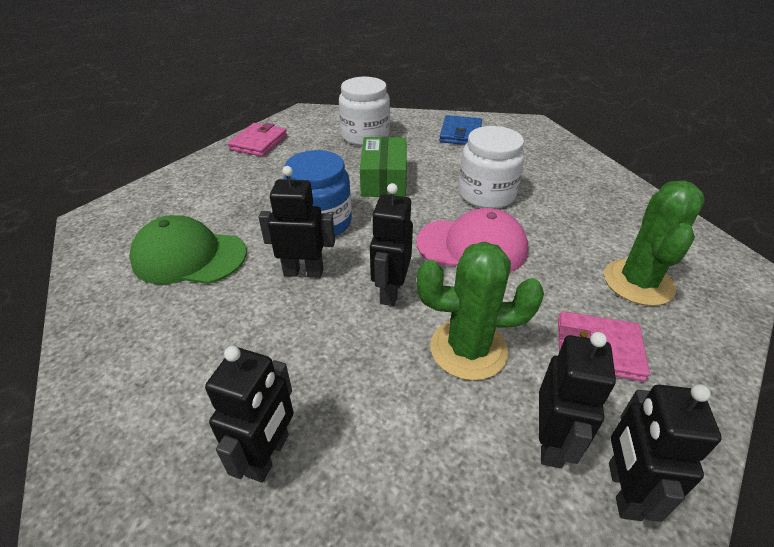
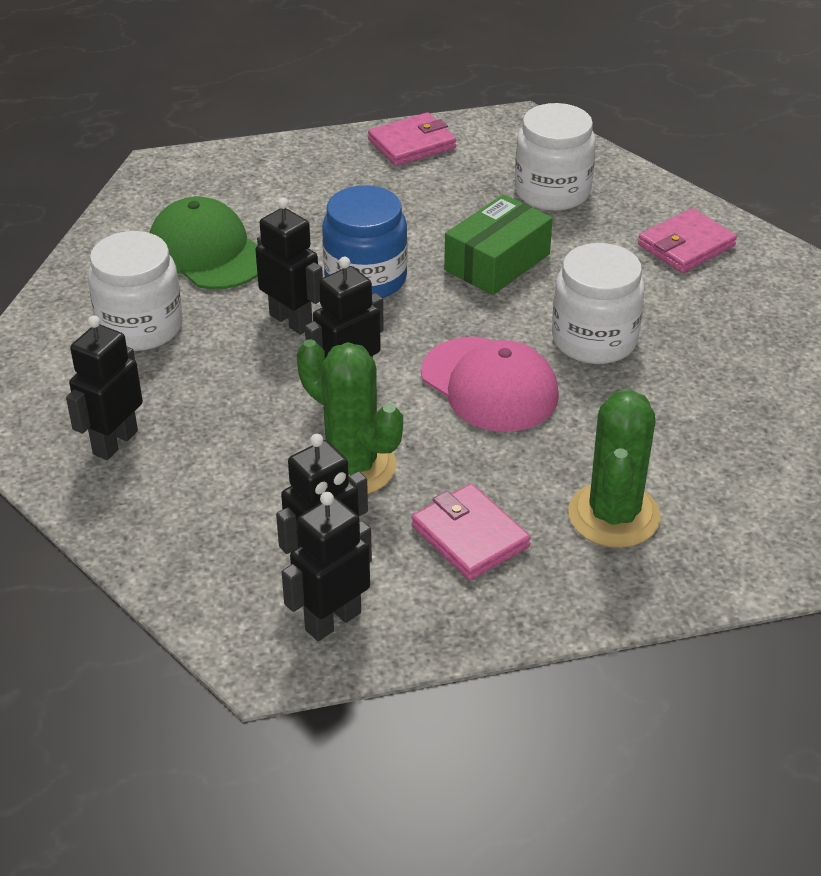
camera: 40 degrees right, 0 degrees up
(189, 338) = (140, 327): none -> white jar
(268, 455) = (115, 442): black robot -> black robot turned 150 degrees clockwise
(460, 134) = (686, 245): blue wallet -> pink wallet
(638, 282) = (614, 515): green cactus -> green cactus turned 45 degrees counterclockwise

